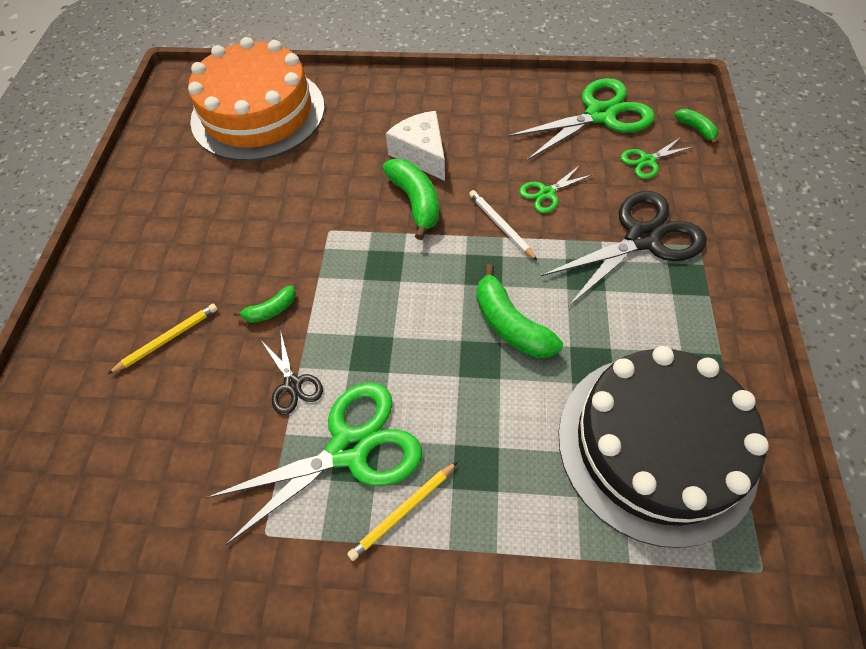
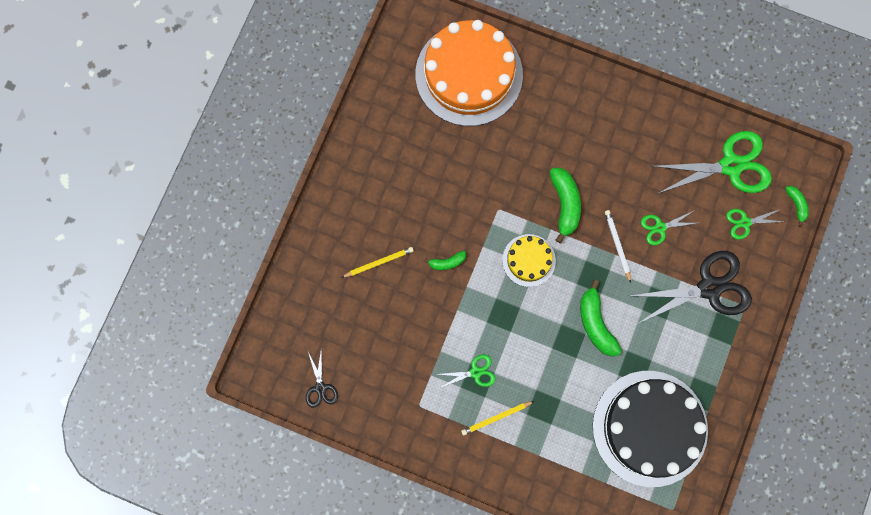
camera: 15 degrees right, 20 degrees up
(292, 384) = (451, 320): black scissors -> black scissors (320, 388)
(349, 449) = (475, 372): green scissors -> green scissors, size x0.49
(387, 275) = (528, 260): none -> yellow cake
(421, 154) = (582, 160): white cheese -> none

